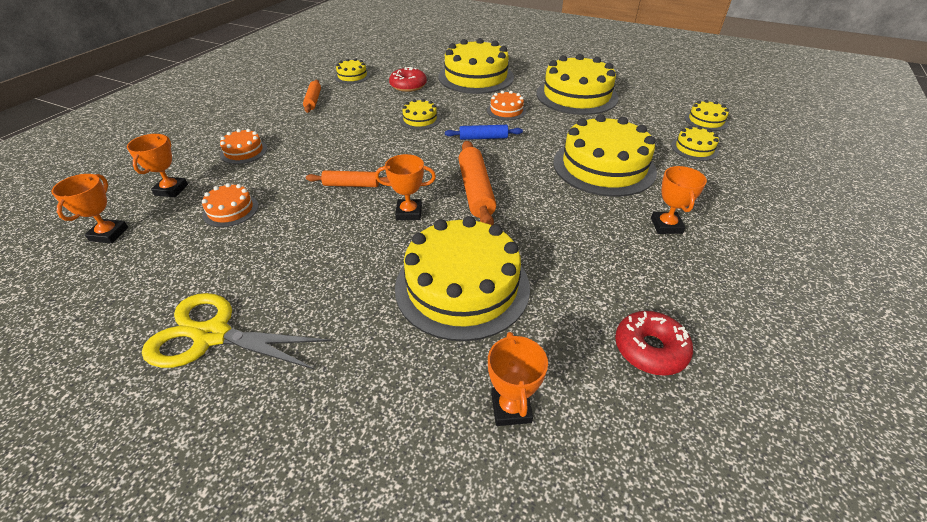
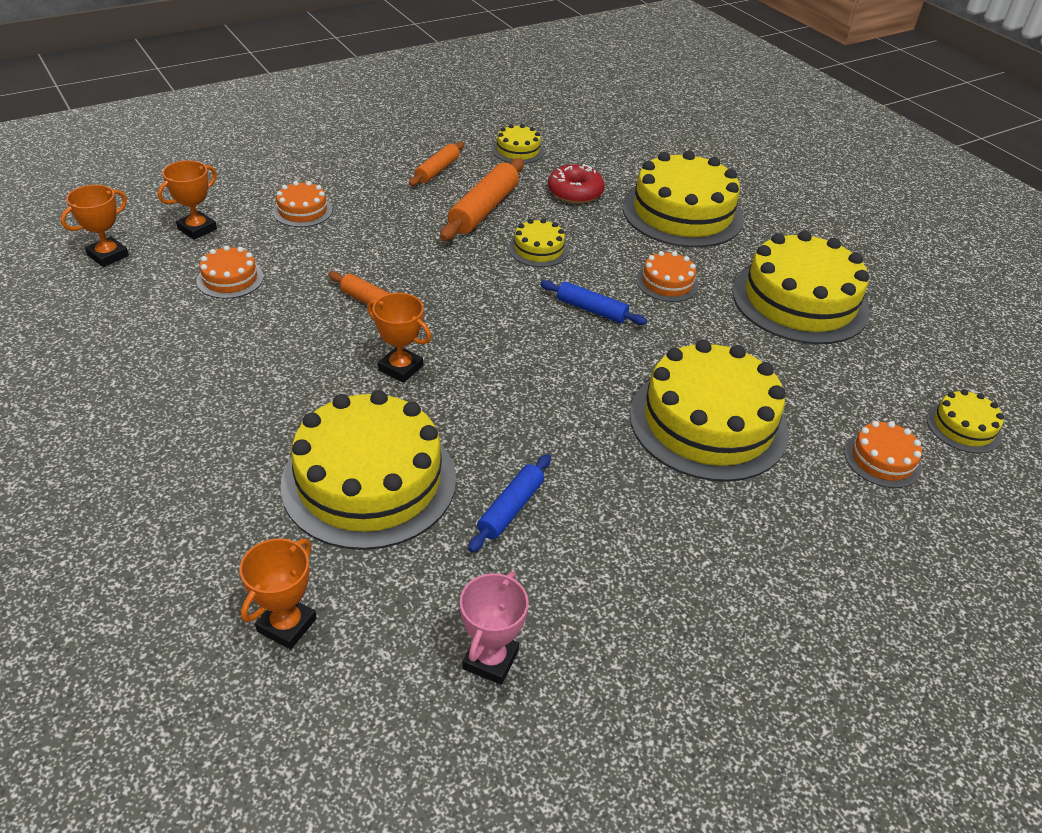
camera: 30 degrees right, 0 degrees up
(212, 335) = (107, 405): yellow scissors -> none
(476, 191) = (504, 377): orange rolling pin -> orange rolling pin (484, 209)
(561, 258) = (511, 509): none -> blue rolling pin
(650, 349) = (490, 660): red donut -> pink trophy
(666, 226) = (693, 540): orange trophy -> none
(694, 148) = (882, 459): yellow cake -> orange cake

